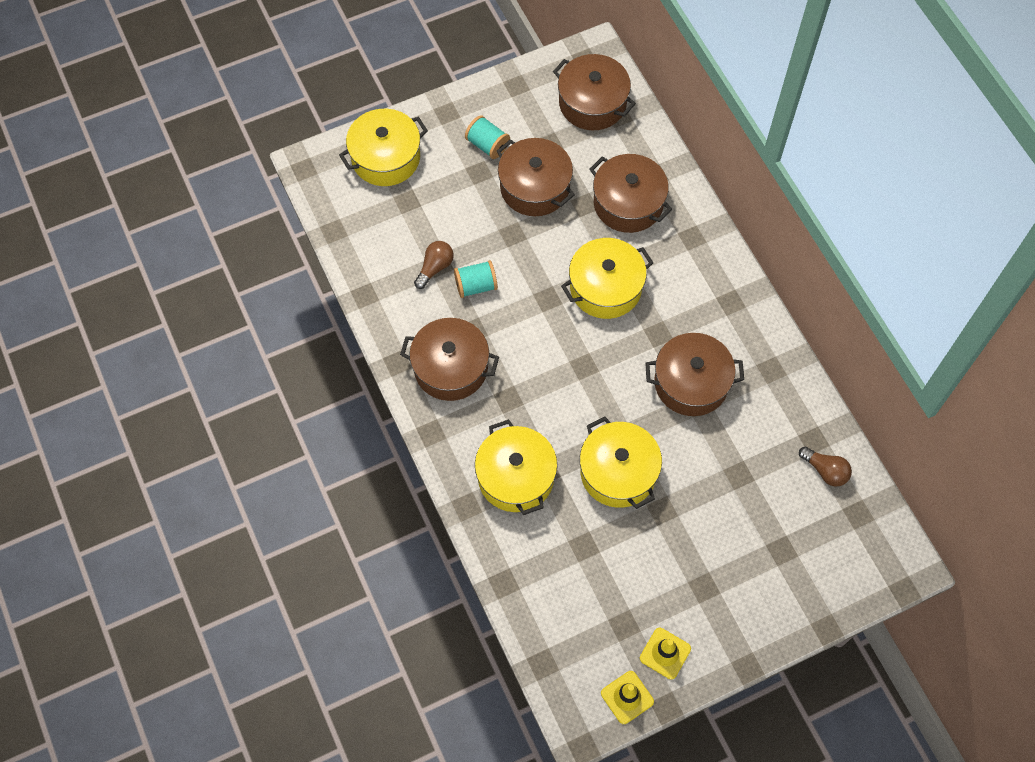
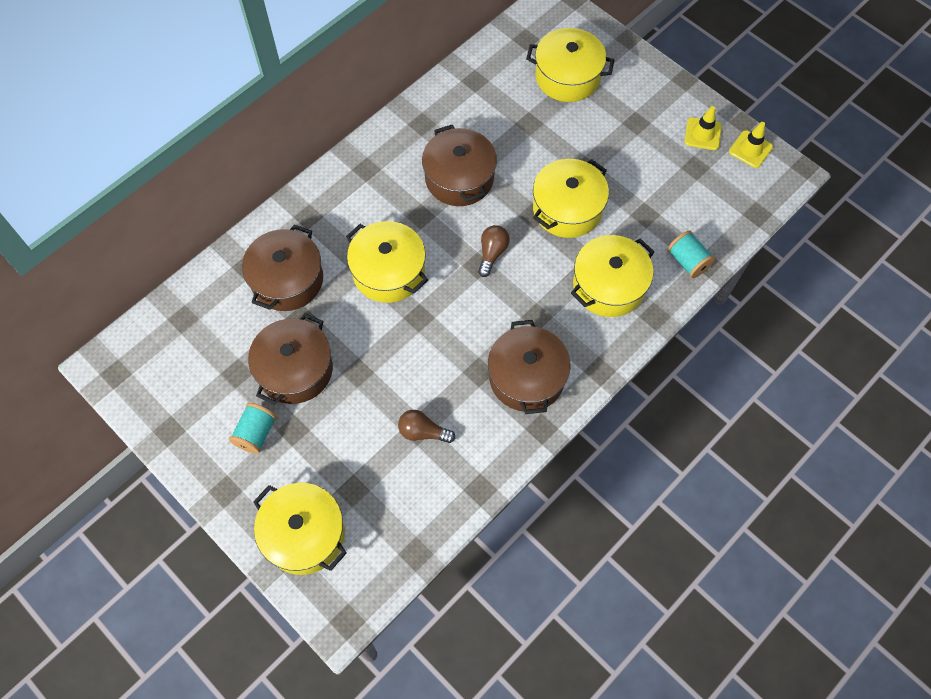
camera: 110 degrees left, 0 degrees up
(476, 286) = (429, 386): turquoise spool -> turquoise spool (688, 261)
(592, 103) = (173, 348): brown pot -> none
(790, 538) = (567, 76): none -> yellow pot
(825, 471) = (498, 67): brown light bulb -> brown light bulb (492, 253)

